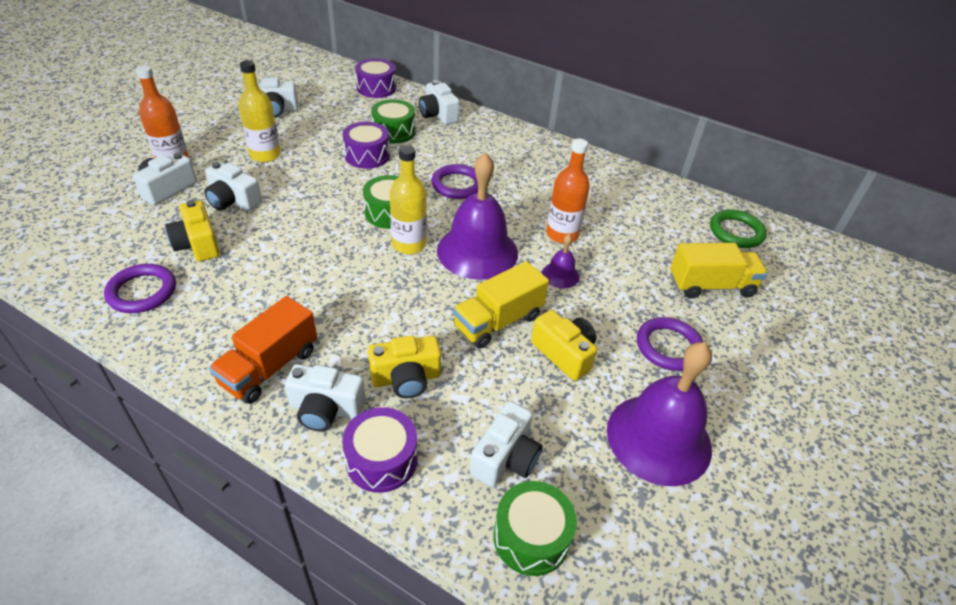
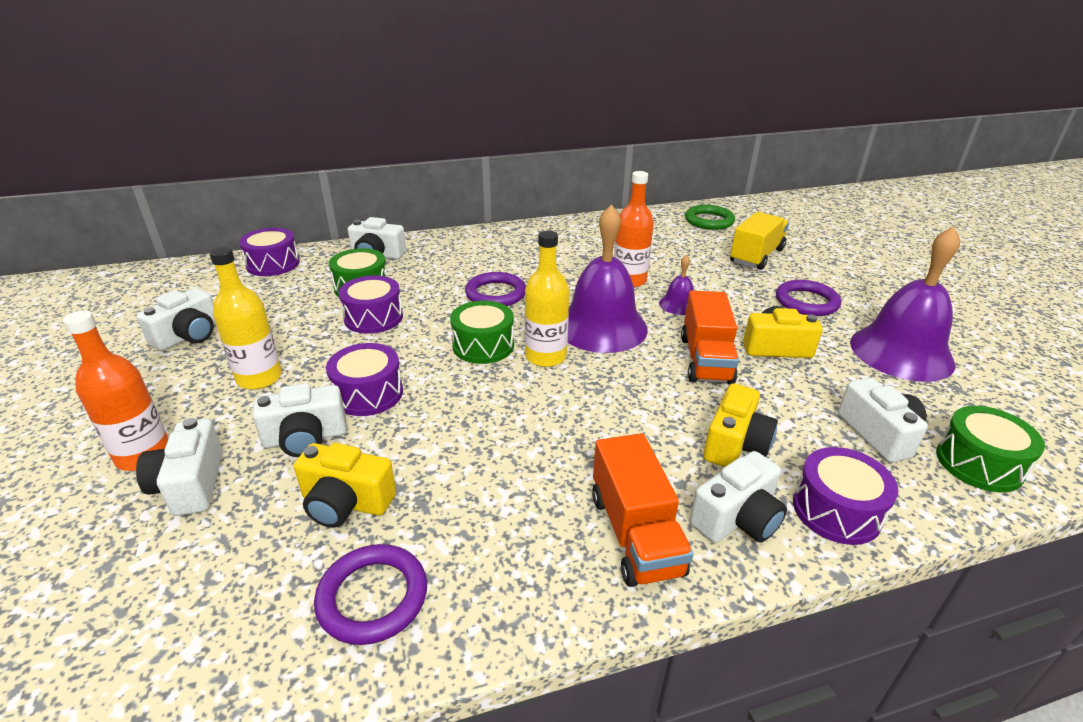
camera: 45 degrees left, 10 degrees down
(292, 198) = (368, 394): none -> purple drum
(498, 321) = (705, 359): yellow truck -> orange truck

